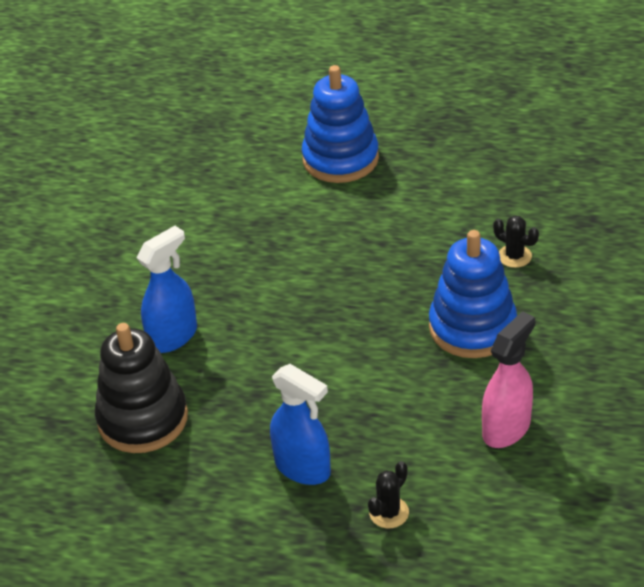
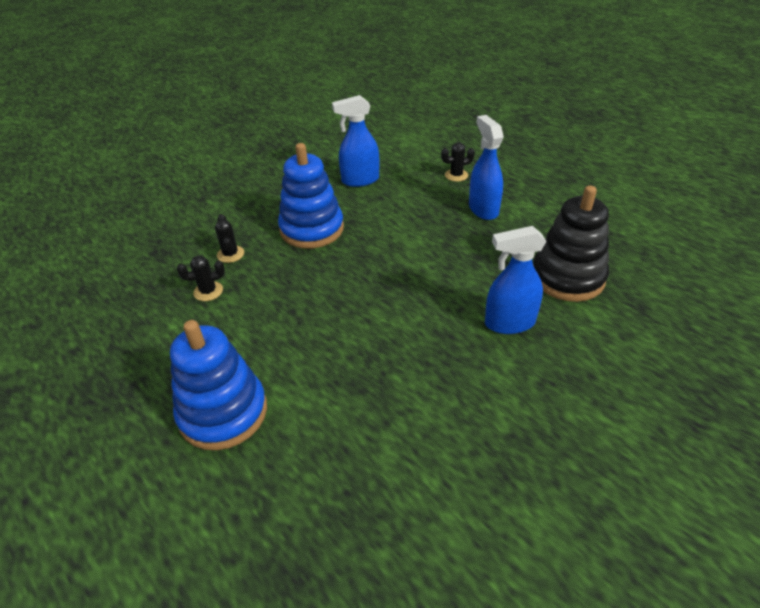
camera: 145 degrees left, 0 degrees up
(480, 217) = (208, 291): none -> black cactus
(506, 428) = (360, 180): pink spray bottle -> blue spray bottle

